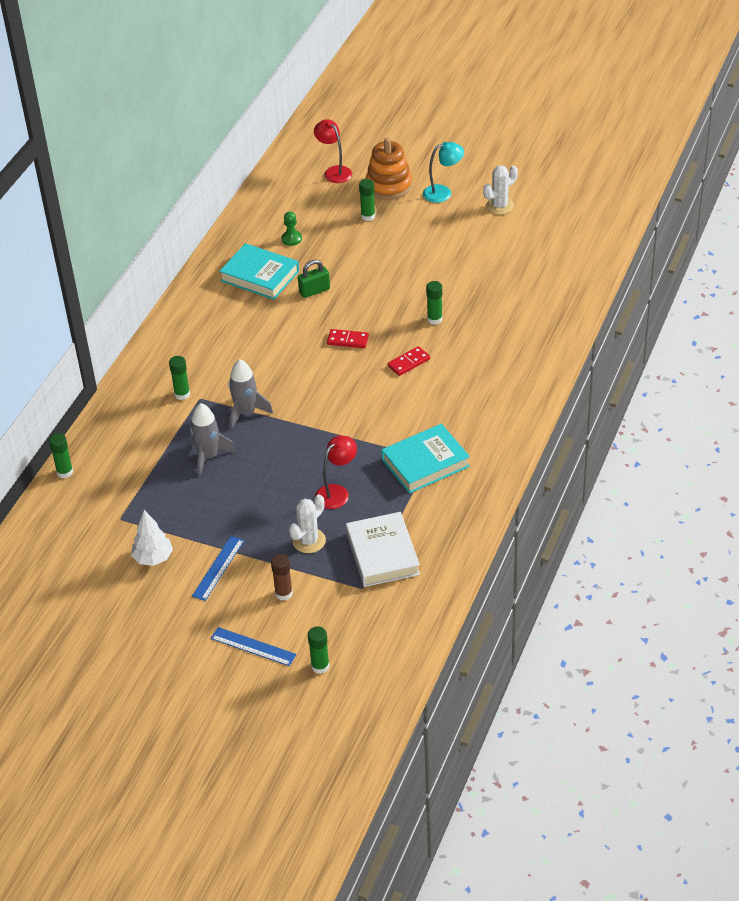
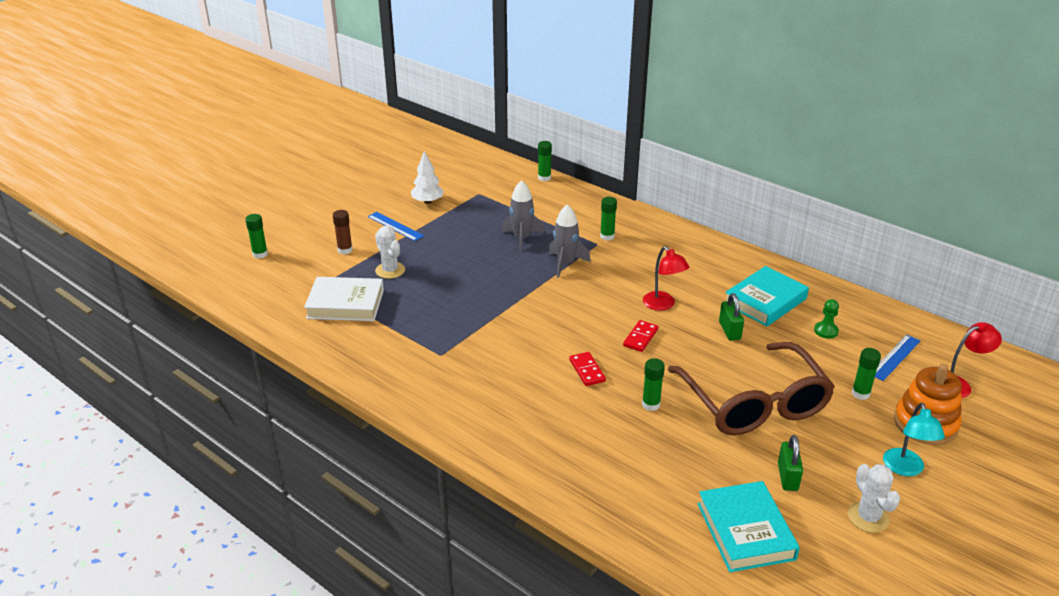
camera: 105 degrees right, 10 degrees down
(253, 646) = (306, 230): blue ruler -> blue ruler (895, 357)
(337, 492) = (435, 294): red lamp -> red lamp (663, 305)
(406, 267) = (754, 403): none -> brown glasses
(425, 463) = (436, 350): turquoise book -> turquoise book (745, 531)
(480, 243) = (787, 477): none -> green padlock

